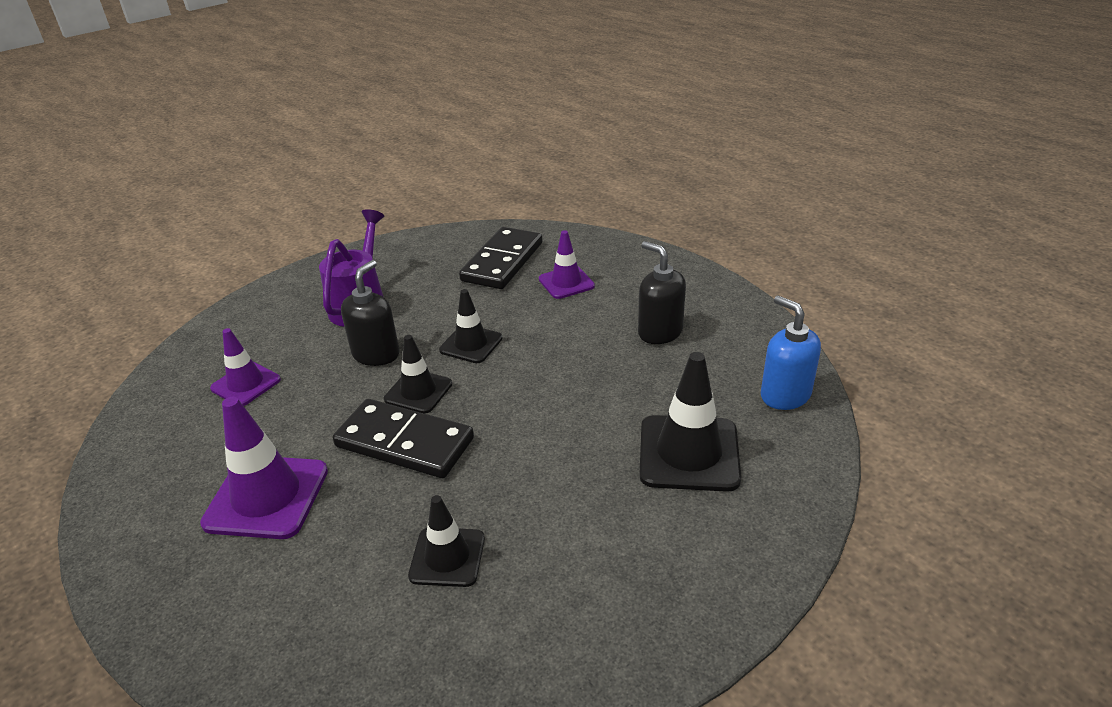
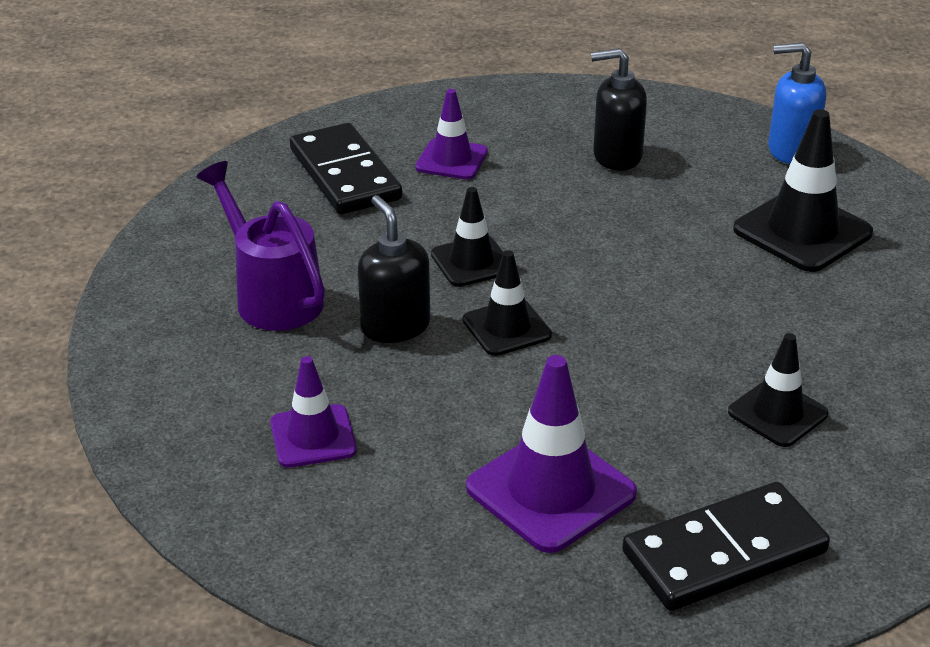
camera: 50 degrees left, 0 degrees up
(404, 443) = (581, 370): black domino -> black domino (724, 553)

